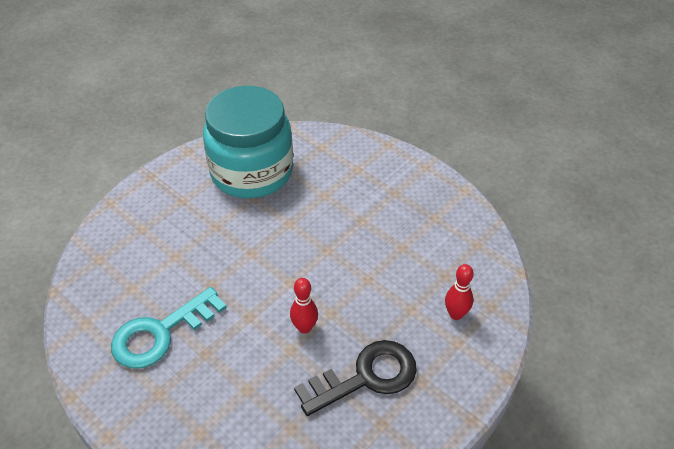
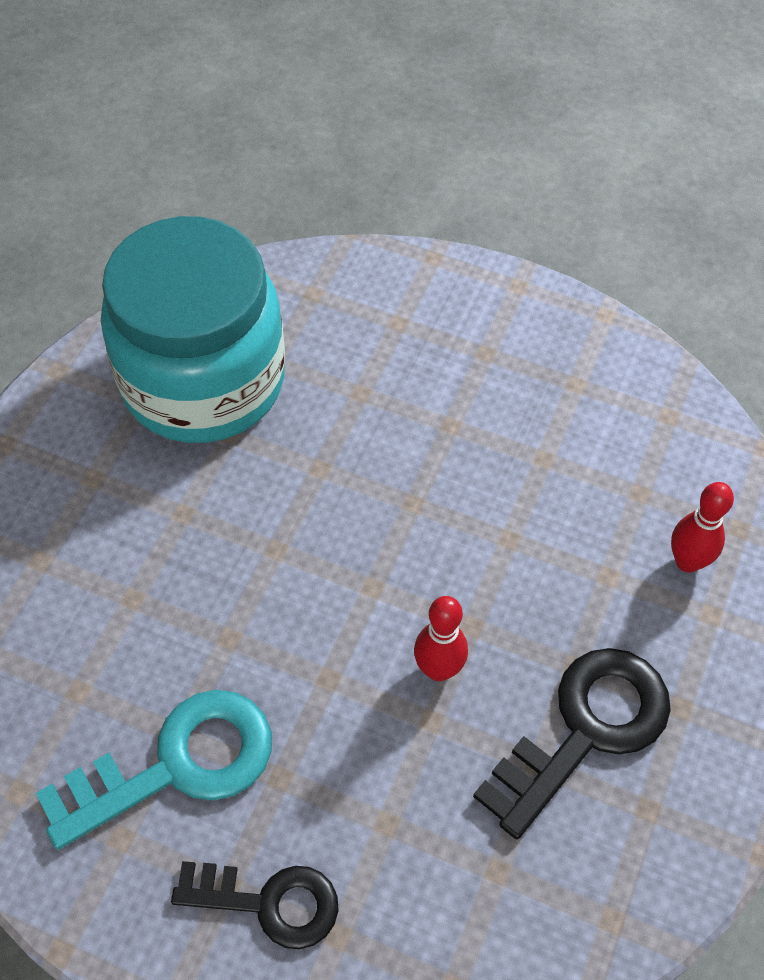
camera: 20 degrees left, 10 degrees up
(160, 333) = (176, 765): turquoise key -> turquoise key turned 150 degrees counterclockwise
(174, 406) = (269, 902): none -> black key

